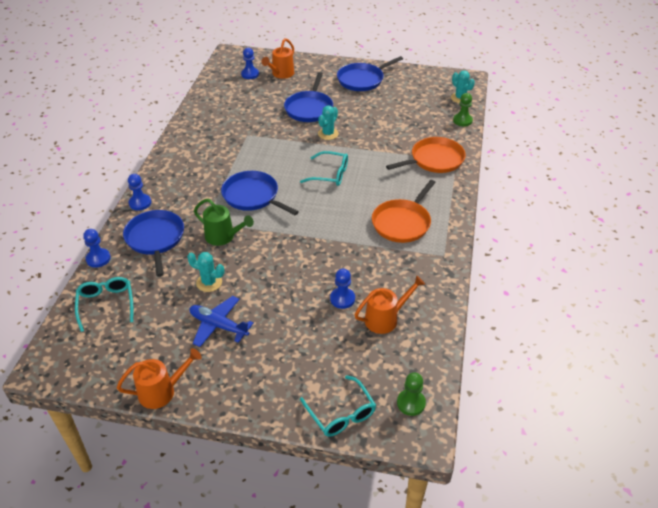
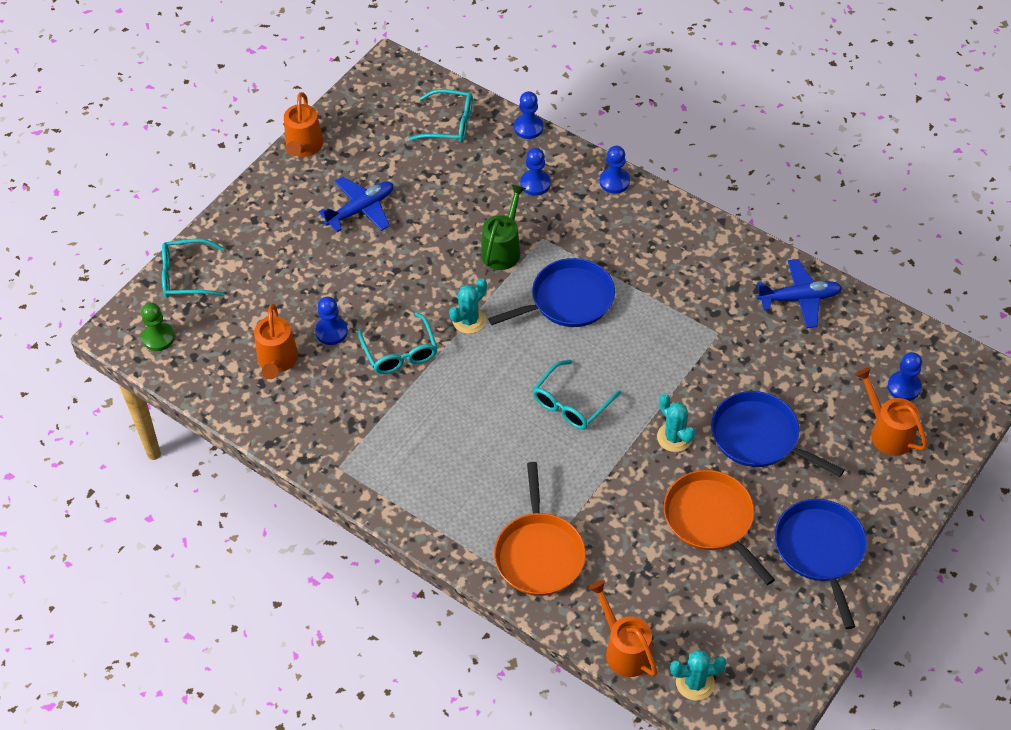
camera: 115 degrees right, 10 degrees up
(155, 239) = (535, 184): blue pan -> blue pawn
(207, 114) = (799, 298): none -> blue plane
(209, 282) = (431, 216): turquoise cactus -> turquoise cactus (469, 320)
(223, 237) = (503, 249): green watering can -> green watering can turned 150 degrees clockwise
(338, 257) = (400, 352): none -> turquoise glasses
(402, 222) = (424, 448): orange pan -> orange pan (711, 520)
(462, 120) = (624, 649): green pawn -> orange watering can

